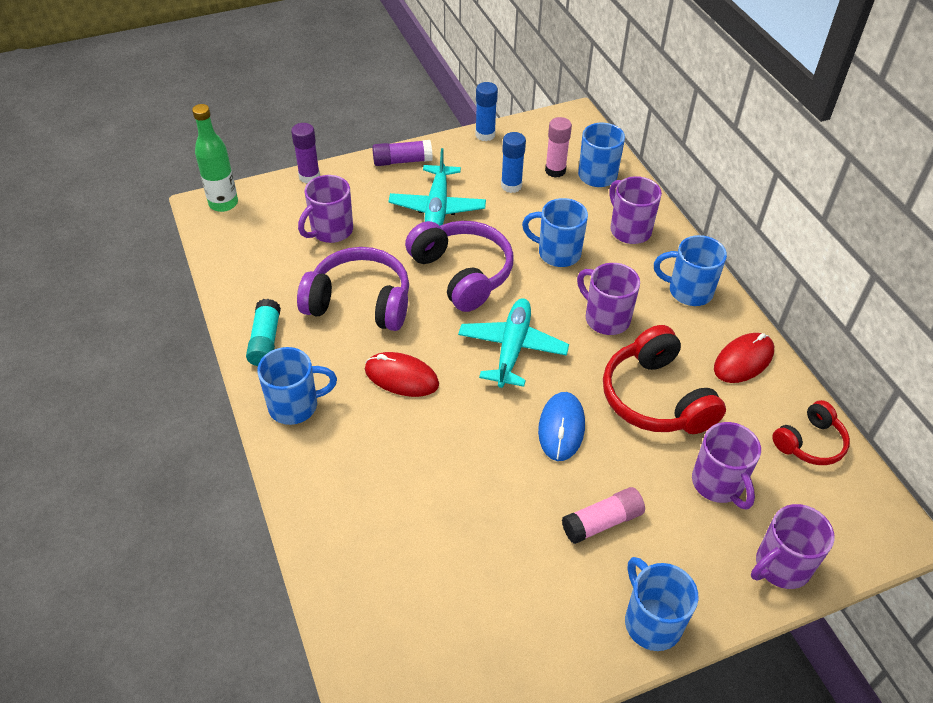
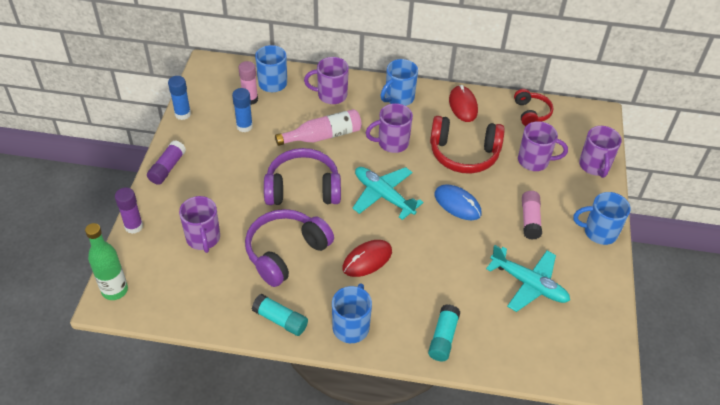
camera: 60 degrees left, 0 degrees up
(334, 503) = (443, 338): none -> turquoise glue stick
(437, 207) = (231, 172): turquoise plane -> turquoise plane (529, 284)
(557, 253) = (323, 136): blue mug -> pink bottle

